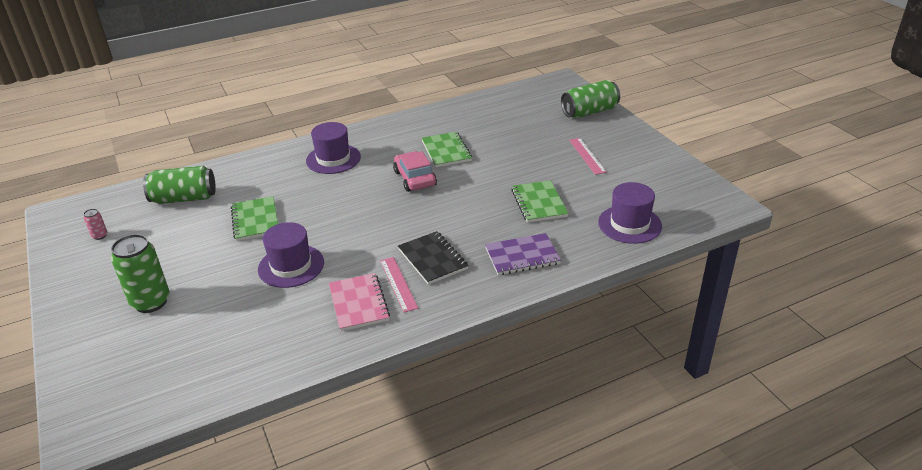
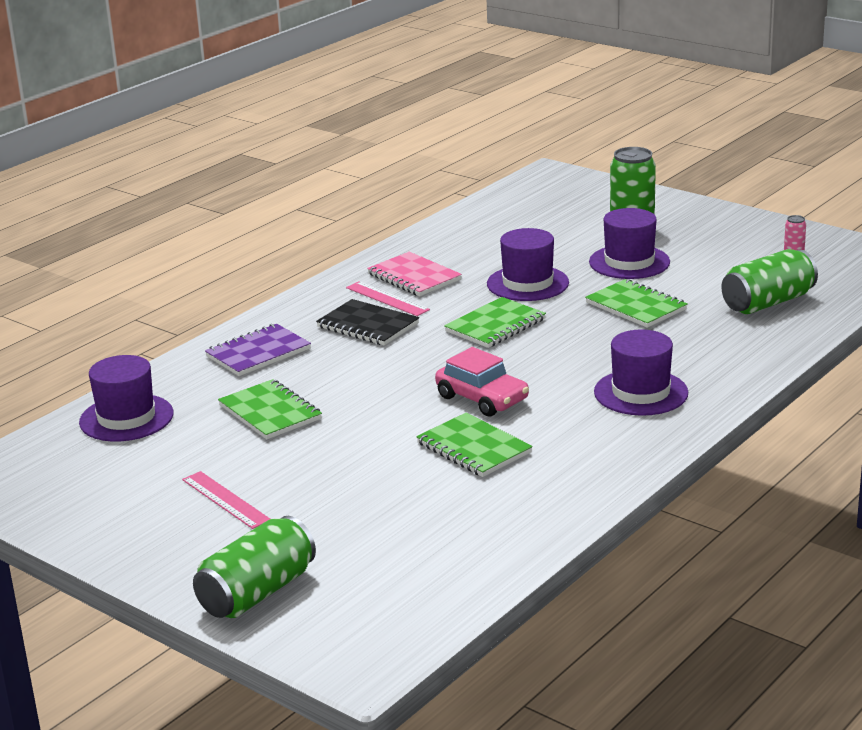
camera: 155 degrees right, 10 degrees down
(202, 264) = (629, 262): none -> purple hat
(353, 231) = (495, 325): none -> green notebook

